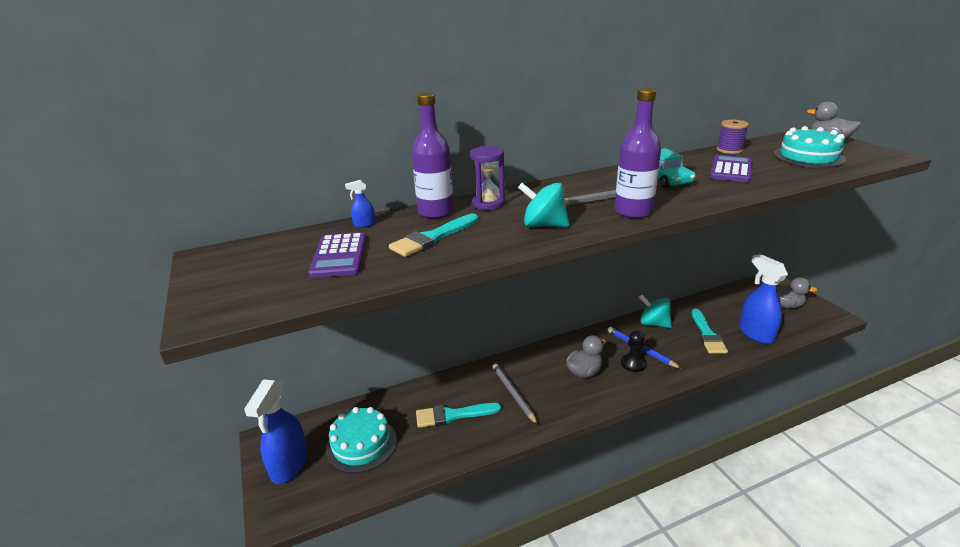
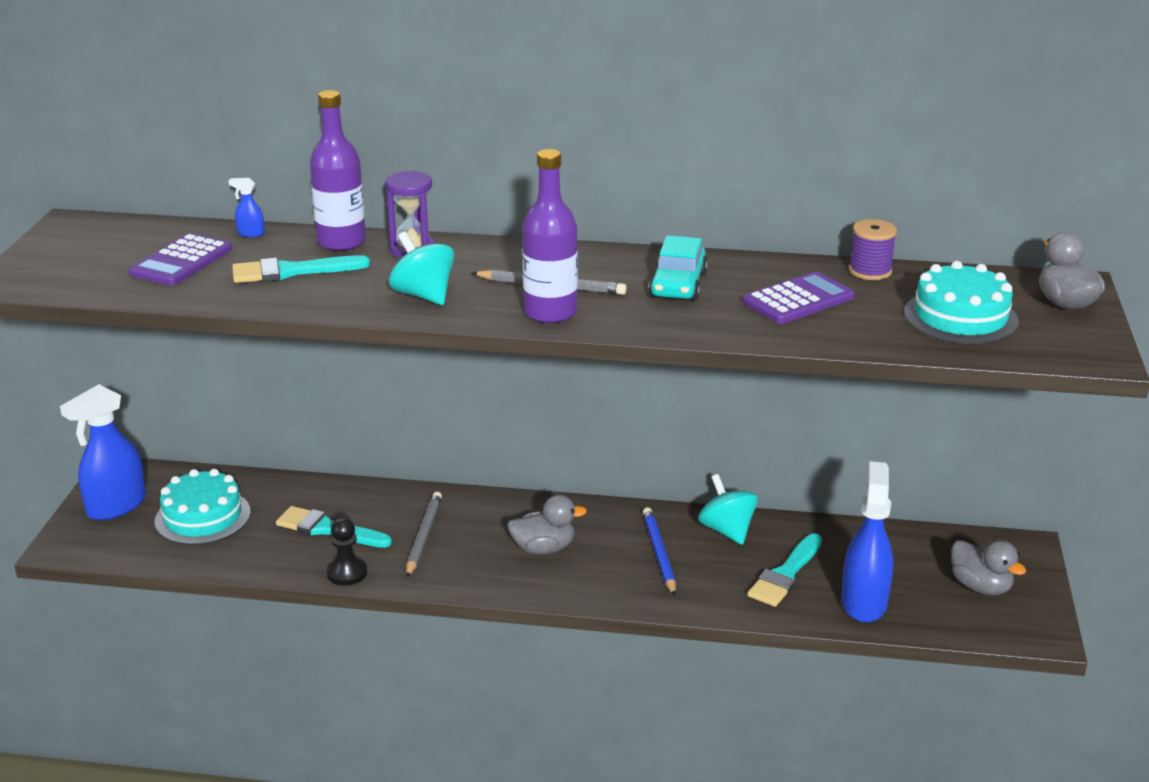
camera: 30 degrees right, 0 degrees up
(633, 364) = (621, 566): black pawn -> black pawn (347, 573)

